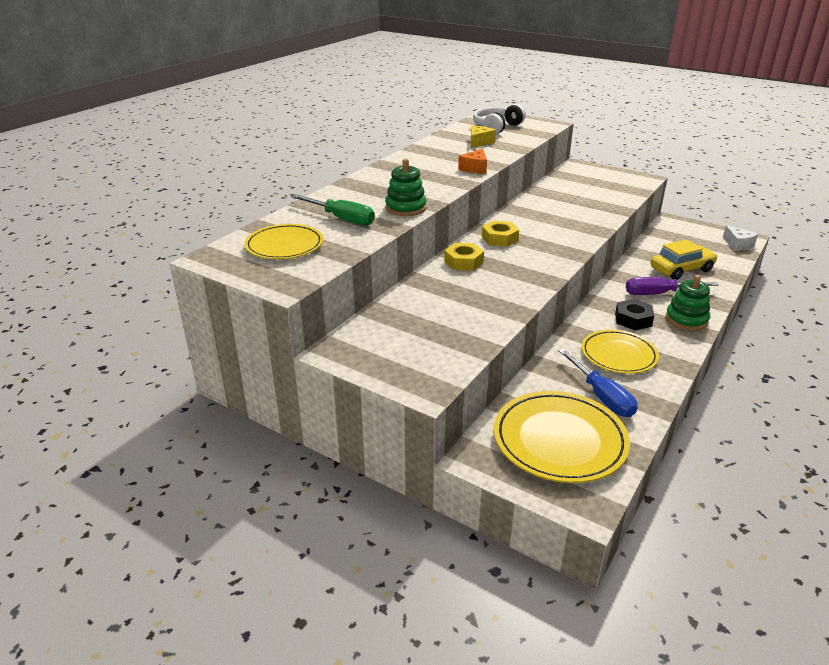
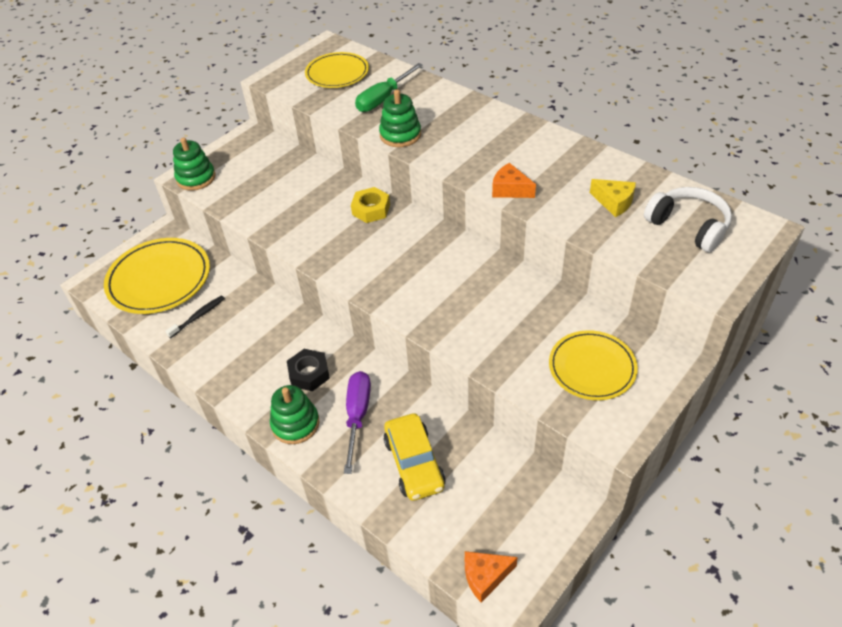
camera: 100 degrees right, 15 degrees up
(429, 378) = (196, 178): none -> green stacking toy
(500, 238) = (419, 241): yellow nut -> none
(601, 396) = (198, 316): blue screwdriver -> black toothbrush
(618, 355) = (251, 344): yellow plate -> yellow plate (592, 368)
(738, 244) = (485, 577): white cheese -> orange cheese

